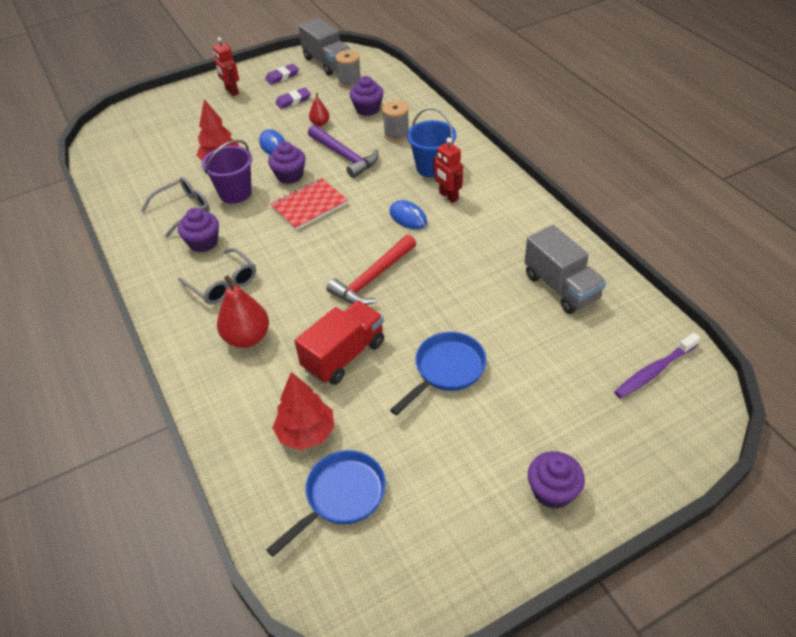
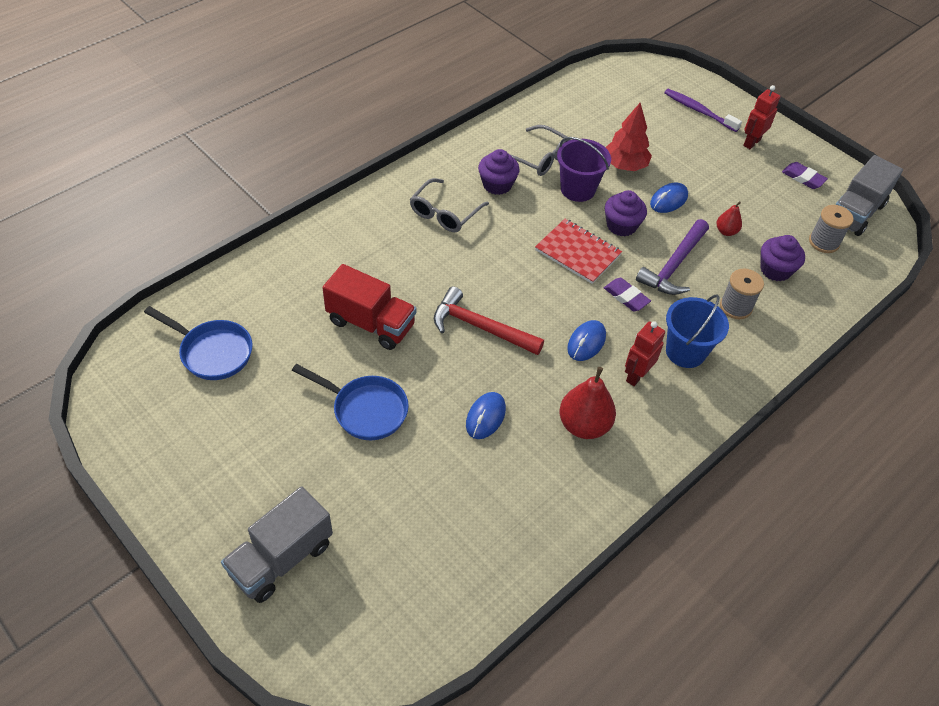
camera: 70 degrees right, 5 degrees up
(247, 338) = (380, 247): red pear -> red pear (584, 425)
(293, 100) = (759, 198): purple eraser -> purple eraser (626, 297)
(306, 433) = (277, 314): red tree -> none
(470, 289) = (485, 417): none -> blue mouse
(552, 491) = (228, 517): purple cupcake -> none
(561, 287) = (510, 507): grey truck -> grey truck (281, 558)
(654, 371) = (396, 612): purple toothbrush -> purple toothbrush (699, 111)

